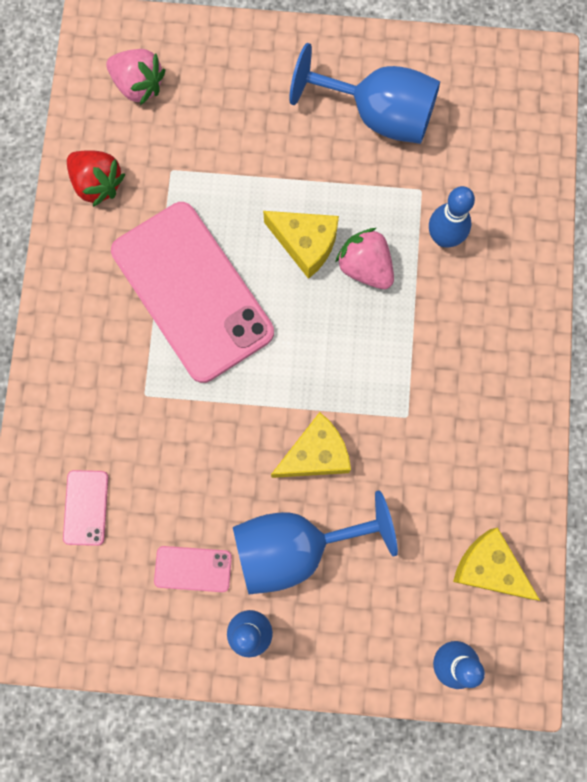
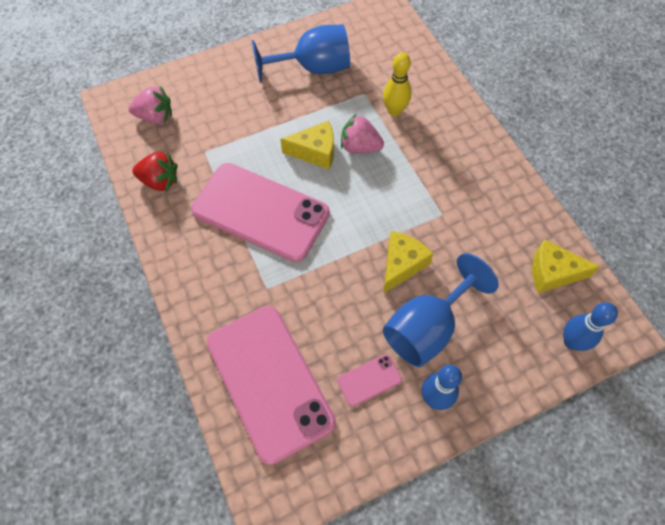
camera: 30 degrees left, 15 degrees down
(86, 507) = (269, 381): pink phone -> pink phone, size x2.45
(444, 238) = (394, 111): blue bowling pin -> yellow bowling pin

